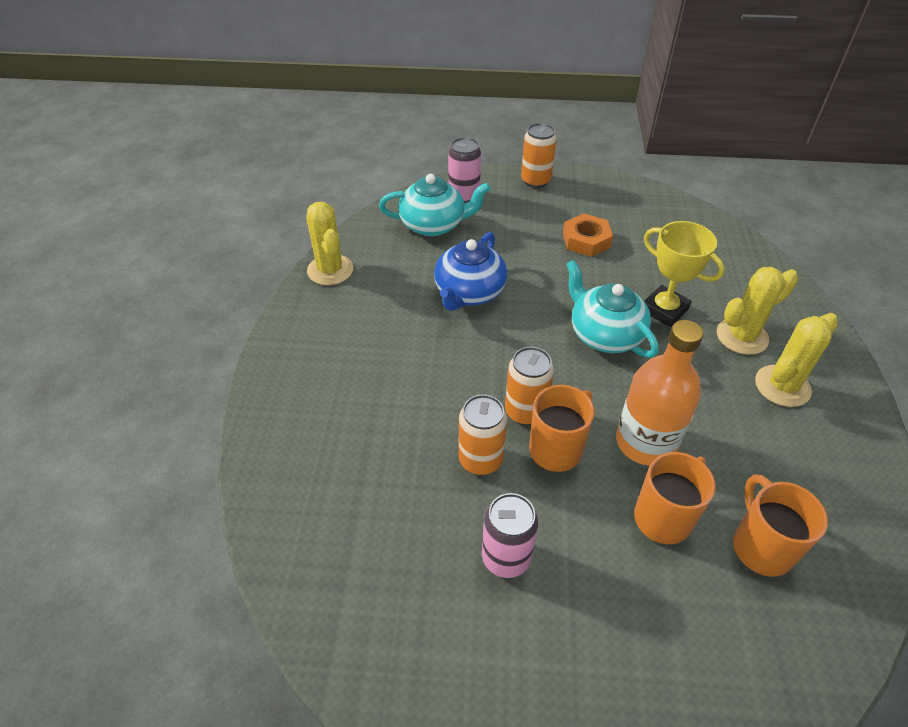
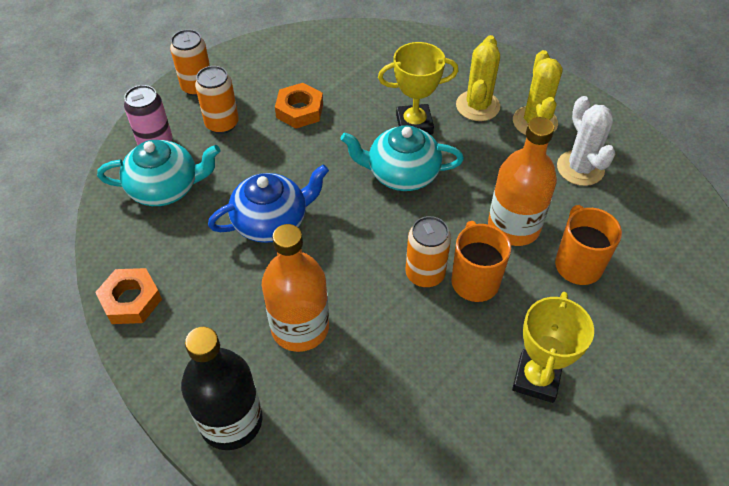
camera: 50 degrees left, 5 degrees up
(286, 381) = (231, 421): none -> black bottle
(330, 270) = (131, 300): yellow cactus -> orange nut
(396, 368) = (300, 327): none -> orange bottle
(434, 225) = (166, 188): turquoise teapot -> turquoise teapot turned 45 degrees clockwise
(469, 293) = (272, 222): blue teapot -> blue teapot turned 90 degrees counterclockwise
(480, 459) = (442, 334): orange can -> orange can (222, 124)
(506, 557) = (536, 379): pink can -> yellow trophy
(760, 547) = (636, 233): orange mug -> none
(777, 453) = (580, 168): none -> white cactus

